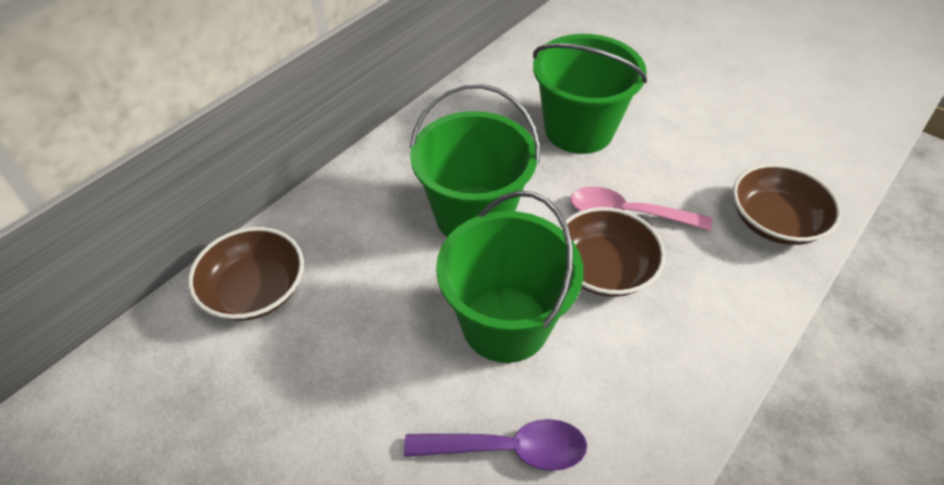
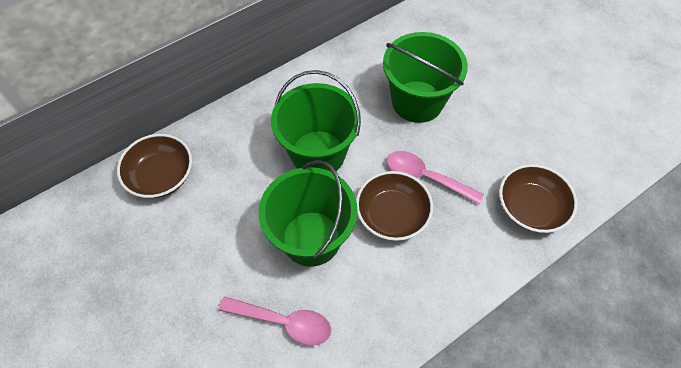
camera: 15 degrees right, 10 degrees up
(508, 449) = (283, 322): purple spoon -> pink spoon

